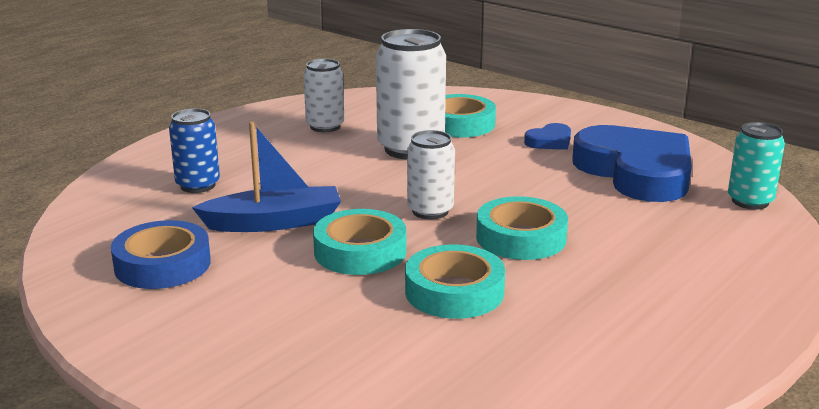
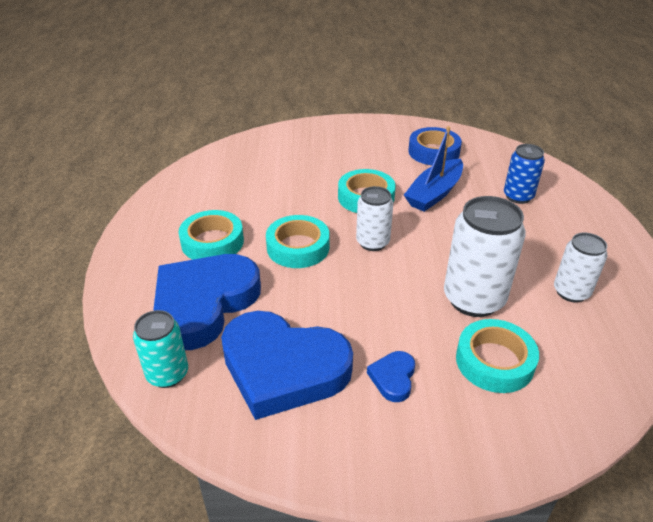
camera: 140 degrees right, 15 degrees up
(454, 292) = (292, 197): turquoise tape -> turquoise tape (212, 242)
(680, 232) = (204, 303): none -> blue heart

